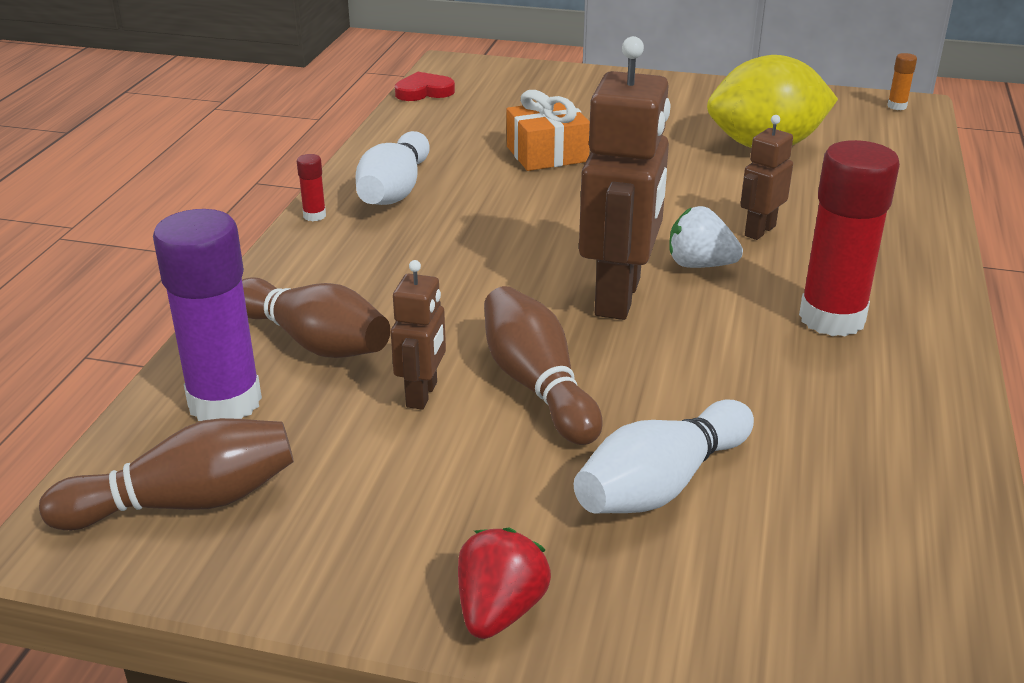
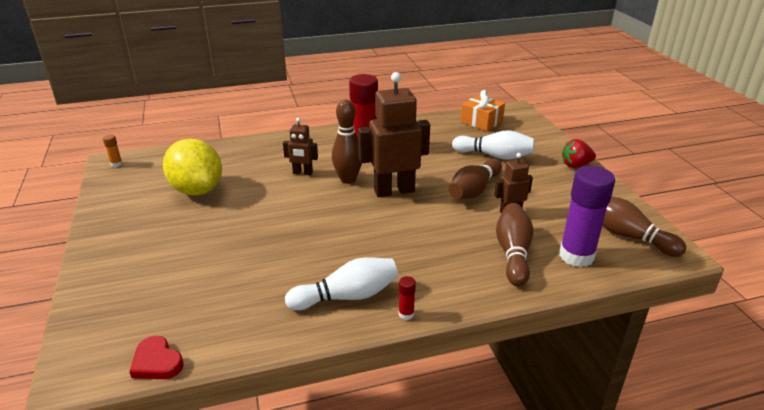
camera: 120 degrees left, 0 degrees up
(547, 154) = (252, 257): orange gift -> orange gift (481, 122)
(699, 265) = (348, 179): white strawberry -> brown bowling pin

